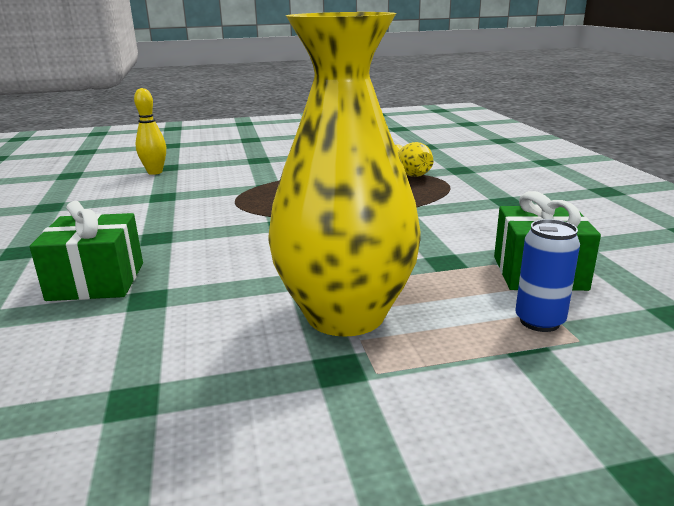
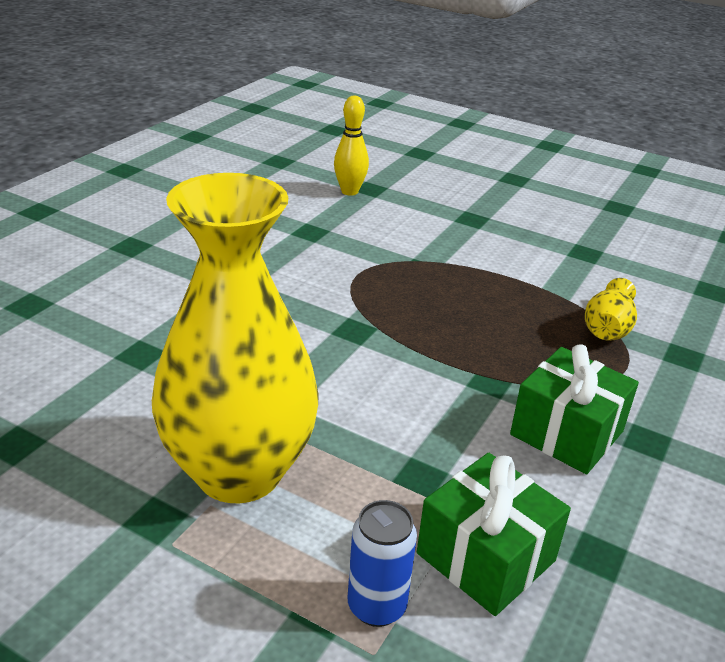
camera: 40 degrees right, 10 degrees up
(96, 281) = (135, 312): green gift -> green gift (566, 433)

